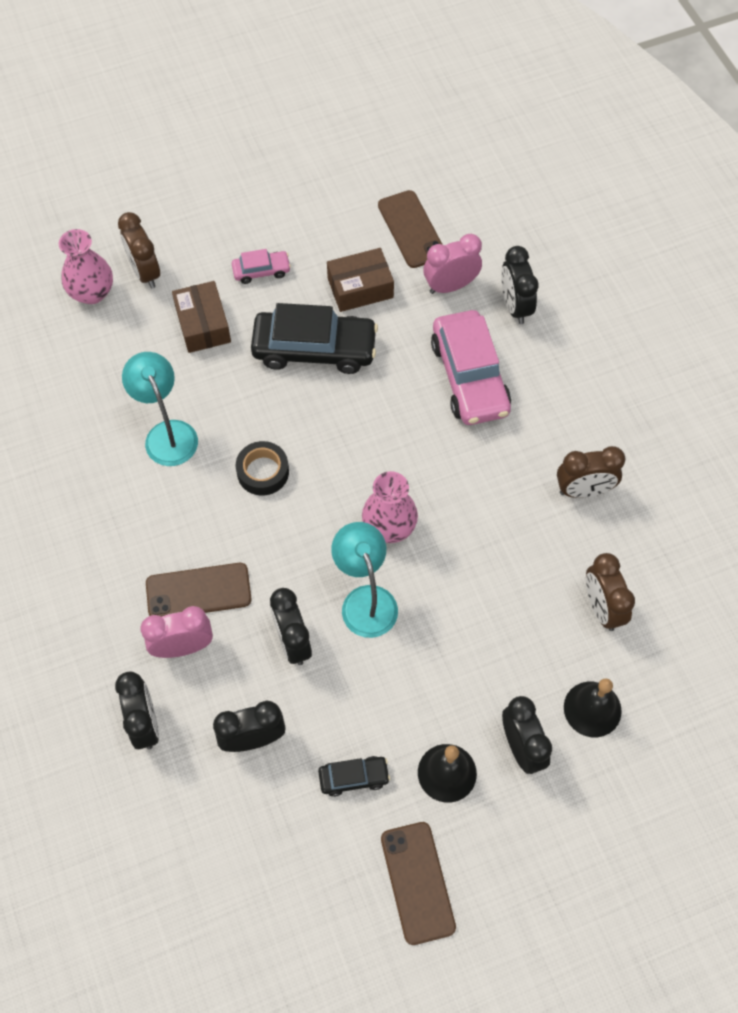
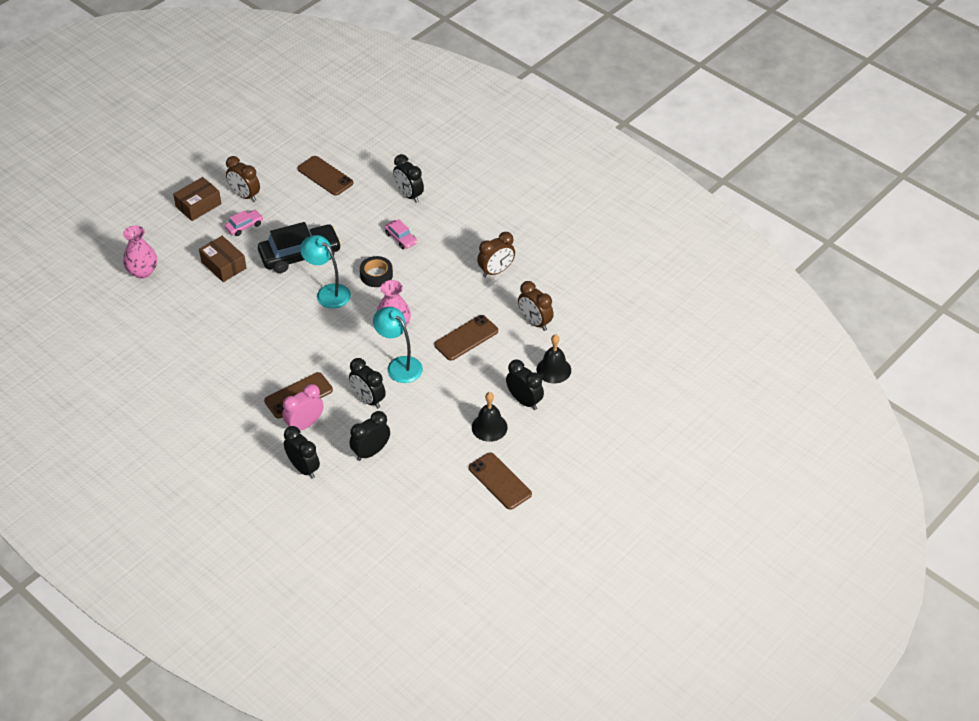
camera: 25 degrees left, 15 degrees down
(145, 272) = (170, 250): brown clock -> brown clock (245, 195)
(167, 433) = (234, 326): turquoise lamp -> turquoise lamp (328, 292)
(263, 472) = (303, 325): black tape -> black tape (376, 275)
(353, 777) = (438, 448): black car -> none
(360, 288) = (310, 215): brown box -> brown box (198, 205)
(450, 286) = (365, 197): pink clock -> none
(469, 377) = (401, 238): pink car -> pink car, size x0.48
(485, 593) = (466, 338): none -> brown phone

